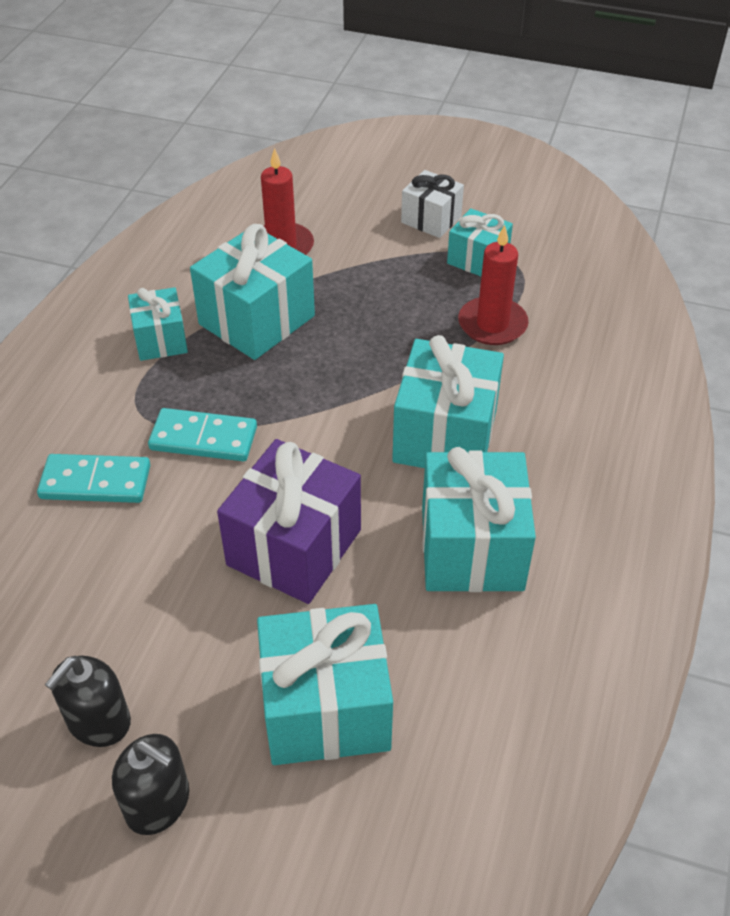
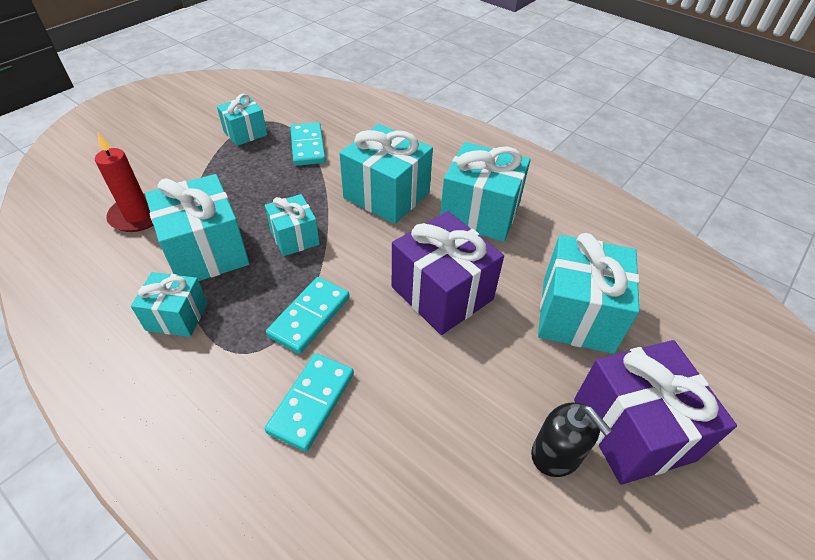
camera: 70 degrees left, 0 degrees up
(158, 802) = (633, 429): black soap dispenser -> purple gift
(316, 379) = (294, 237): none -> turquoise gift
(431, 219) = (187, 138): white gift -> none
(492, 324) = (307, 146): red candle -> turquoise domino

